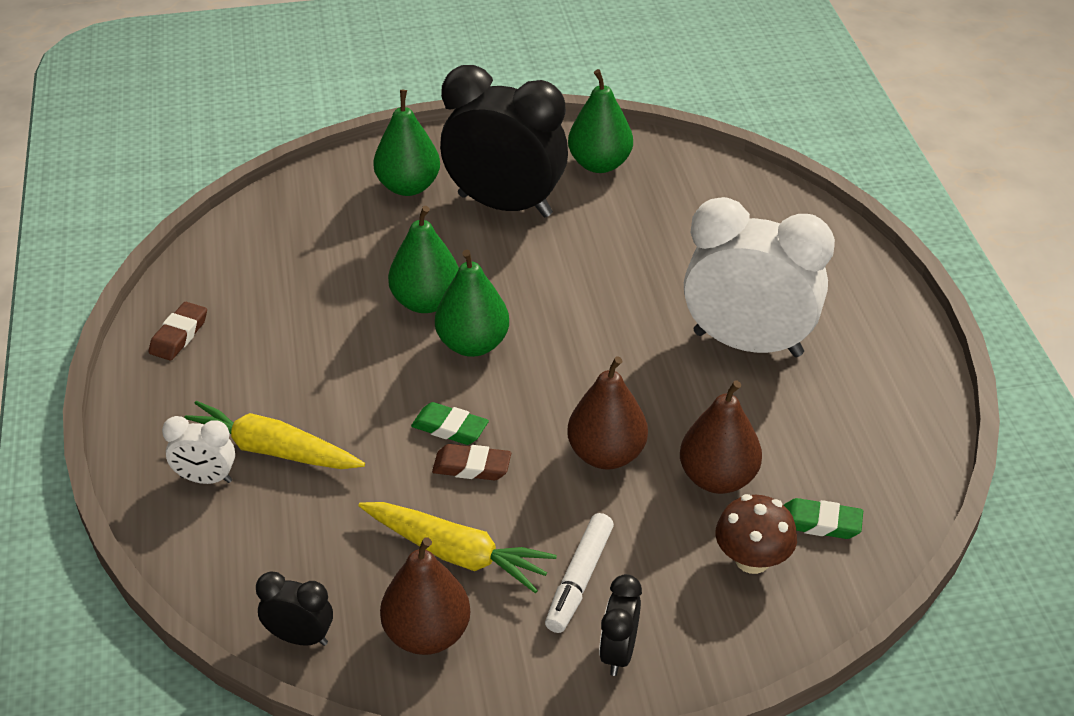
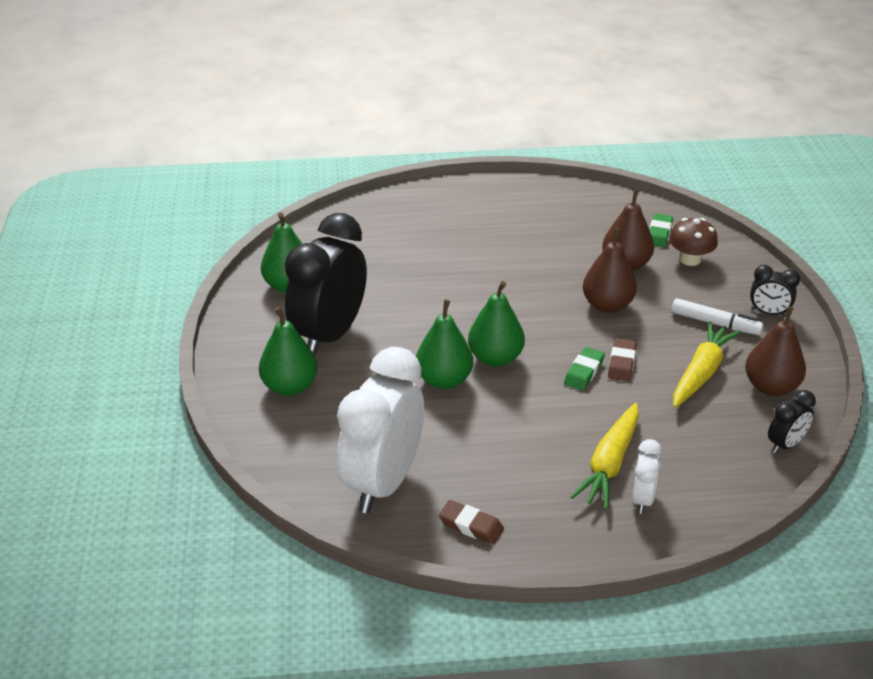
camera: 85 degrees left, 5 degrees down
(300, 637) = (785, 445): black clock -> black clock turned 150 degrees counterclockwise
(747, 344) = (503, 241): white clock -> white clock (383, 483)

